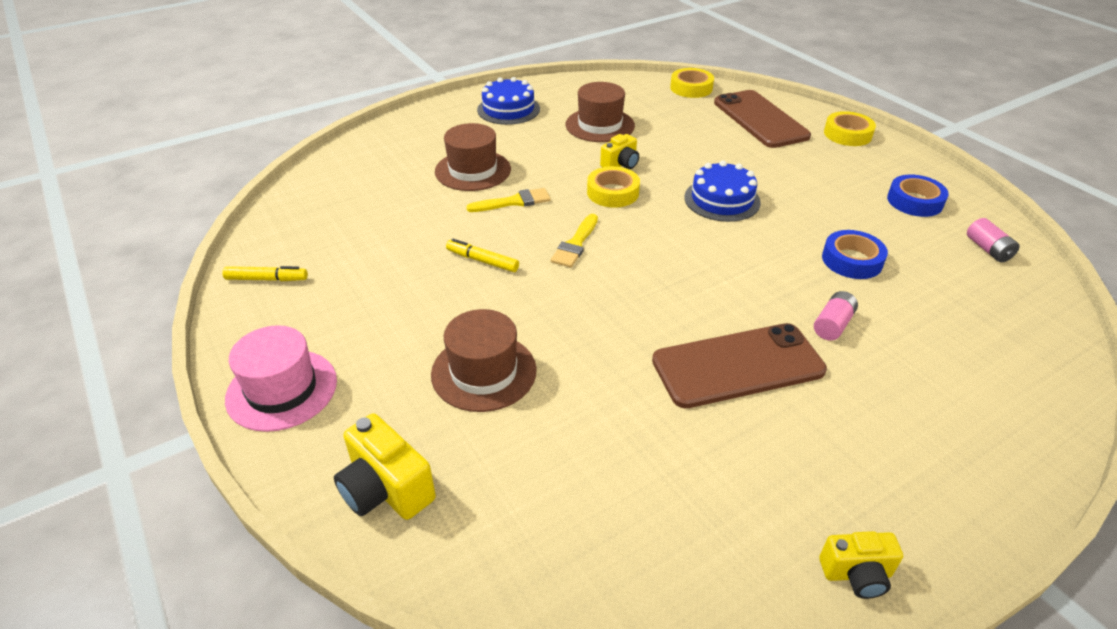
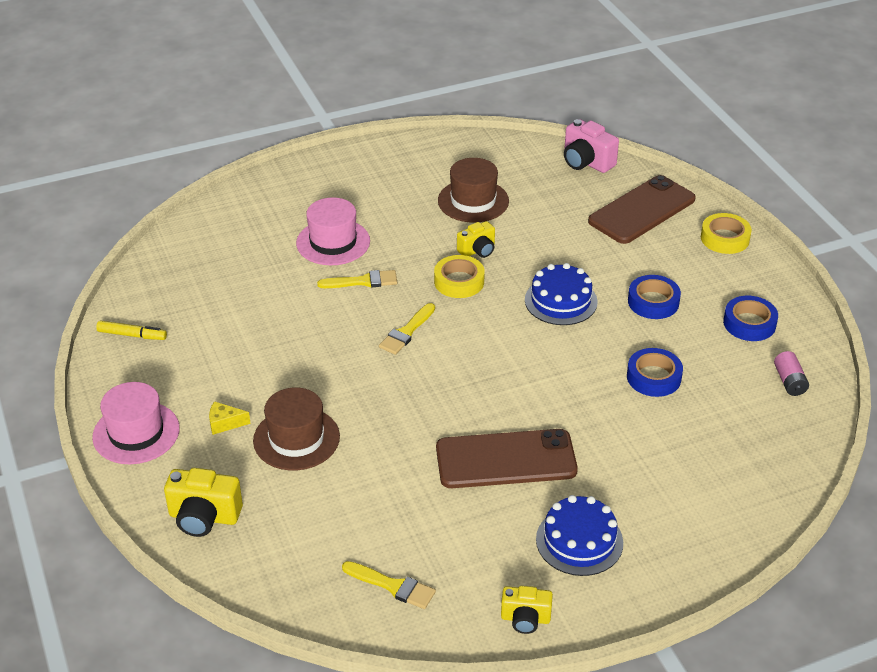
camera: 10 degrees right, 0 degrees up
(386, 489) = (204, 517): yellow camera -> yellow camera turned 45 degrees counterclockwise
(392, 364) = (225, 423): none -> yellow cheese
(473, 170) = (333, 242): brown hat -> pink hat
(482, 261) = (319, 339): yellow marker -> none
(508, 109) = (386, 171): blue cake -> blue cake (579, 541)
(664, 552) = (393, 586): none -> yellow brush
(691, 88) = (586, 162): yellow tape -> pink camera
(760, 119) = (642, 210): brown phone -> brown phone turned 60 degrees clockwise
(812, 192) = (653, 302): none -> blue tape
(832, 325) = (604, 435): pink battery -> none

